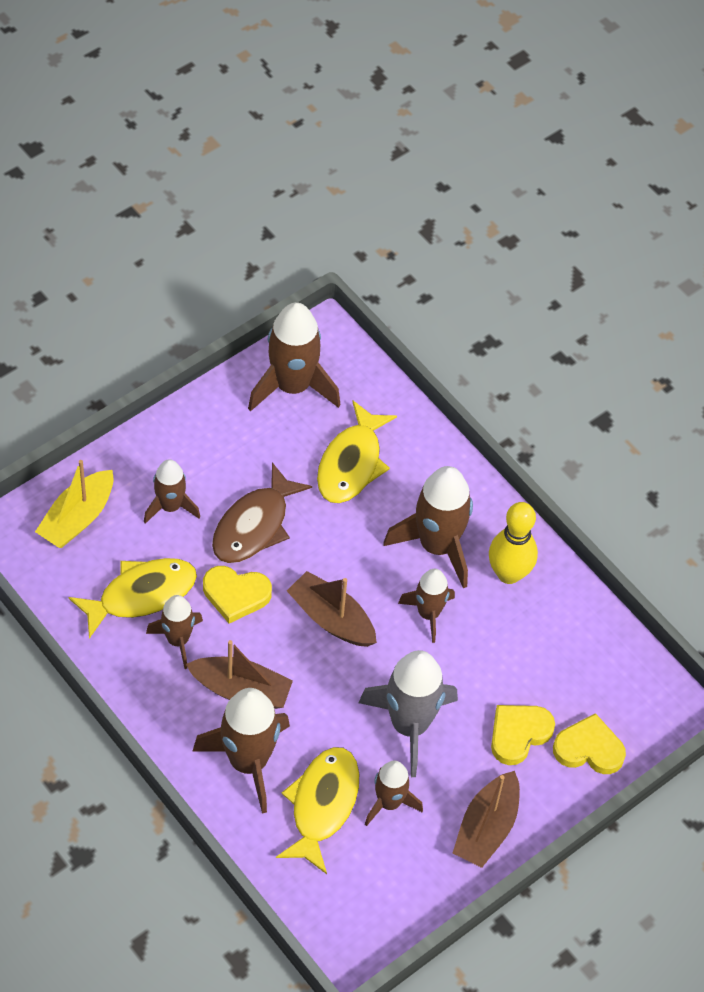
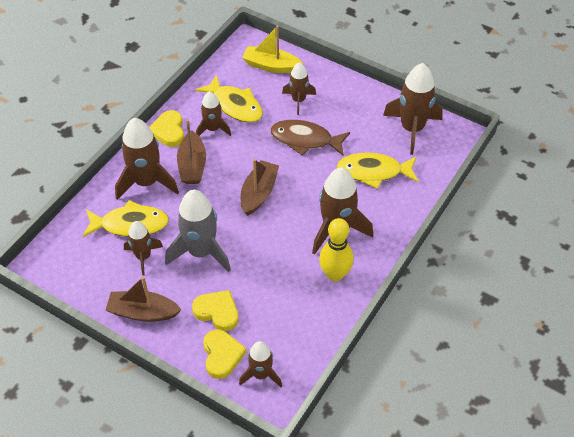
camera: 75 degrees right, 5 degrees down
(236, 595) = (254, 145): yellow heart -> yellow heart (168, 131)
(428, 614) = (284, 240): brown rocket -> brown rocket (261, 374)

